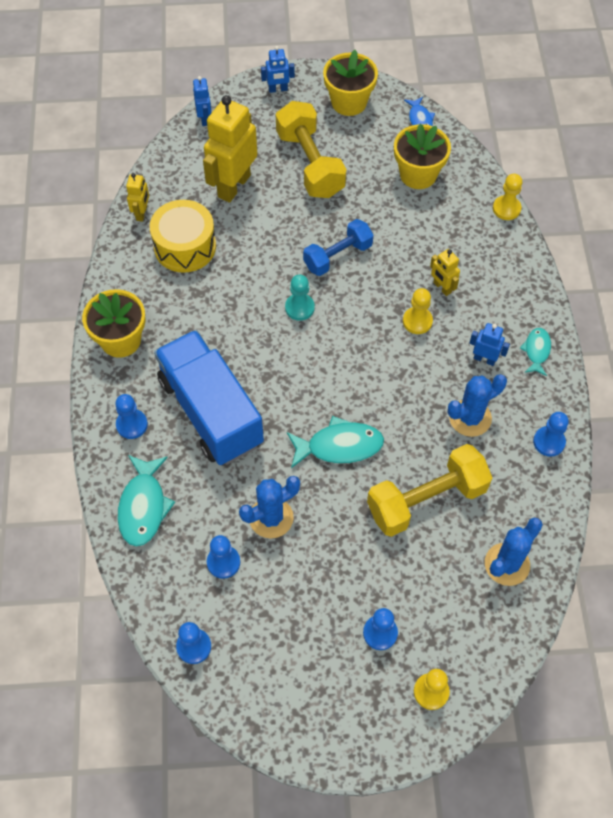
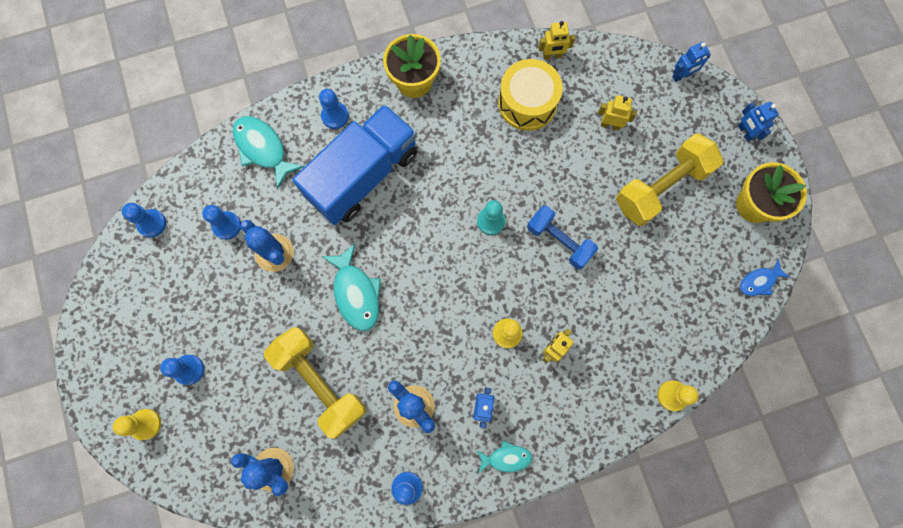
camera: 75 degrees right, 15 degrees up
(143, 506) = (263, 149): turquoise fish -> turquoise fish turned 60 degrees clockwise
(233, 186) = (610, 125): yellow robot -> yellow robot, size x0.48
(418, 174) = (685, 295): yellow flower pot -> none

